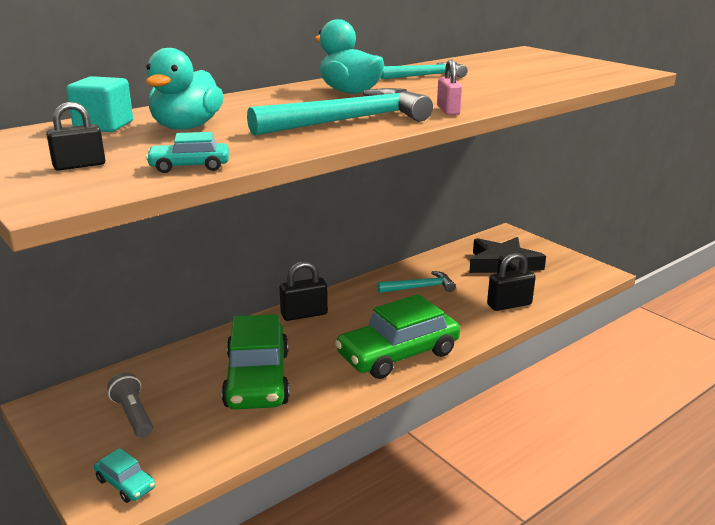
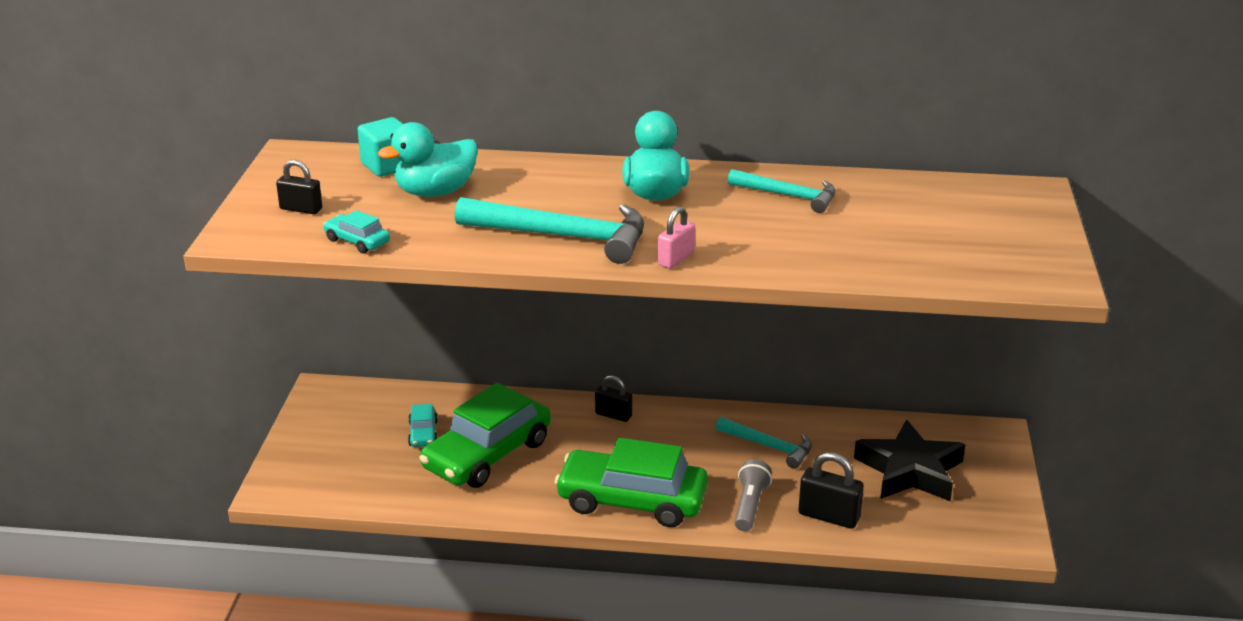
camera: 45 degrees right, 5 degrees up
(125, 484) = (300, 481): turquoise car -> turquoise car (423, 433)
(133, 415) = (366, 432): grey flashlight -> grey flashlight (750, 506)
(304, 314) = (613, 415): black padlock -> black padlock, size x0.66

